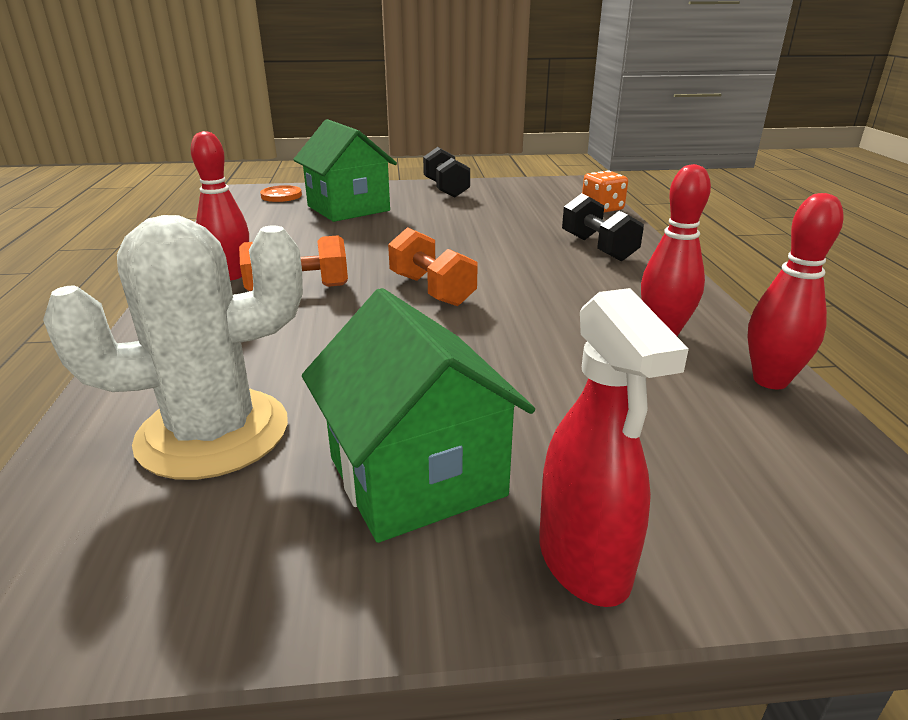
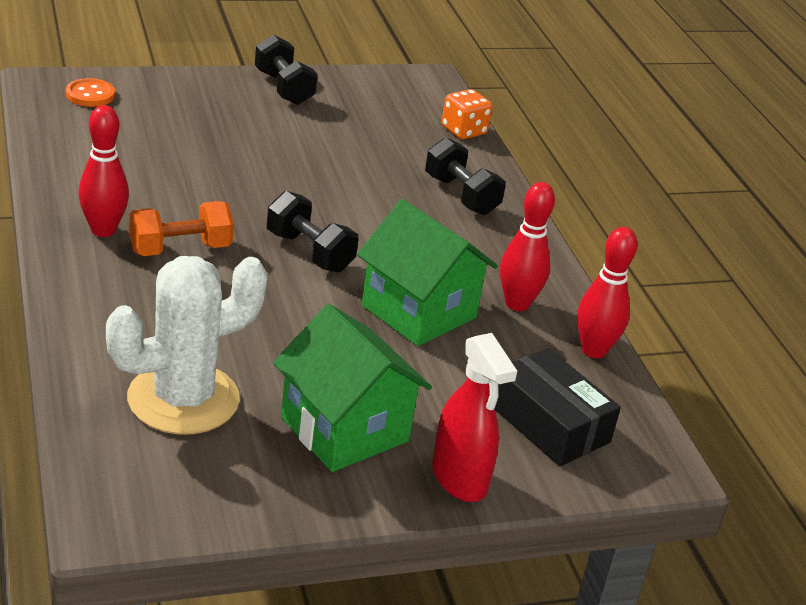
camera: 15 degrees left, 5 degrees up
(348, 208) = (181, 122): green house -> green house (419, 311)
(432, 290) = (309, 252): orange dumbbell -> black dumbbell
(724, 473) = (549, 423): none -> black box

